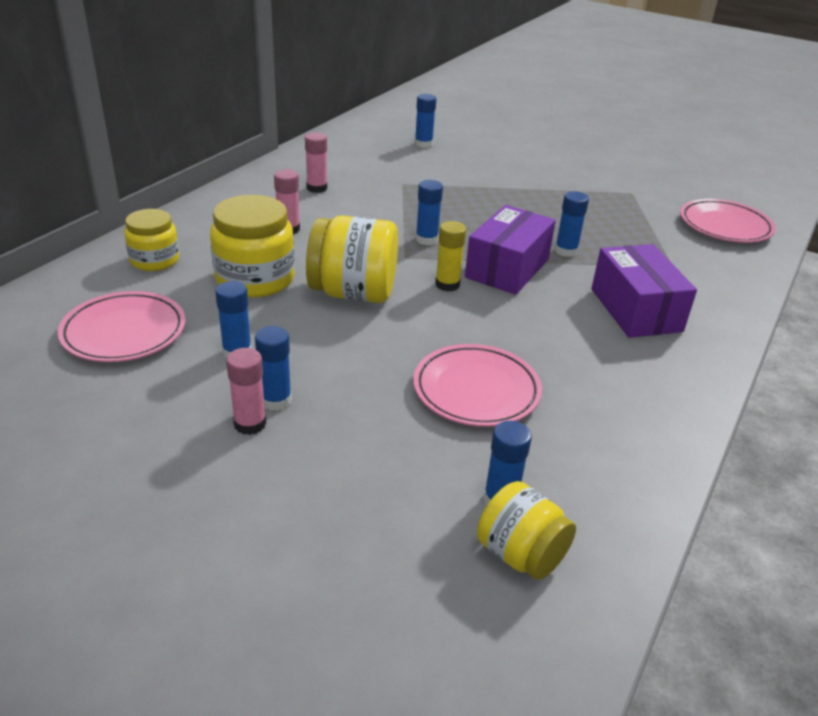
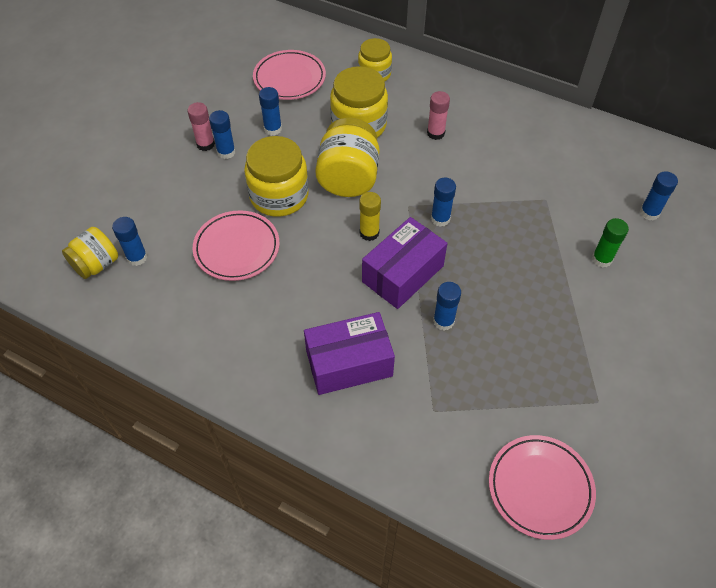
camera: 90 degrees right, 20 degrees up
(316, 188) = (514, 142): pink glue stick -> none
(378, 350) = (279, 196): none -> yellow jar
(478, 170) = (602, 259): none -> green glue stick
(507, 268) = (402, 274): purple box -> purple box turned 75 degrees counterclockwise

